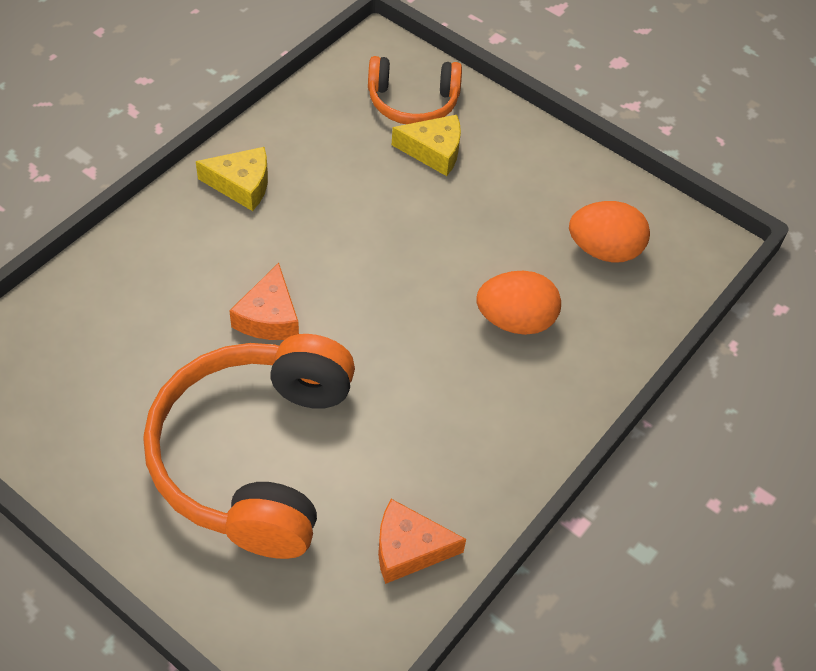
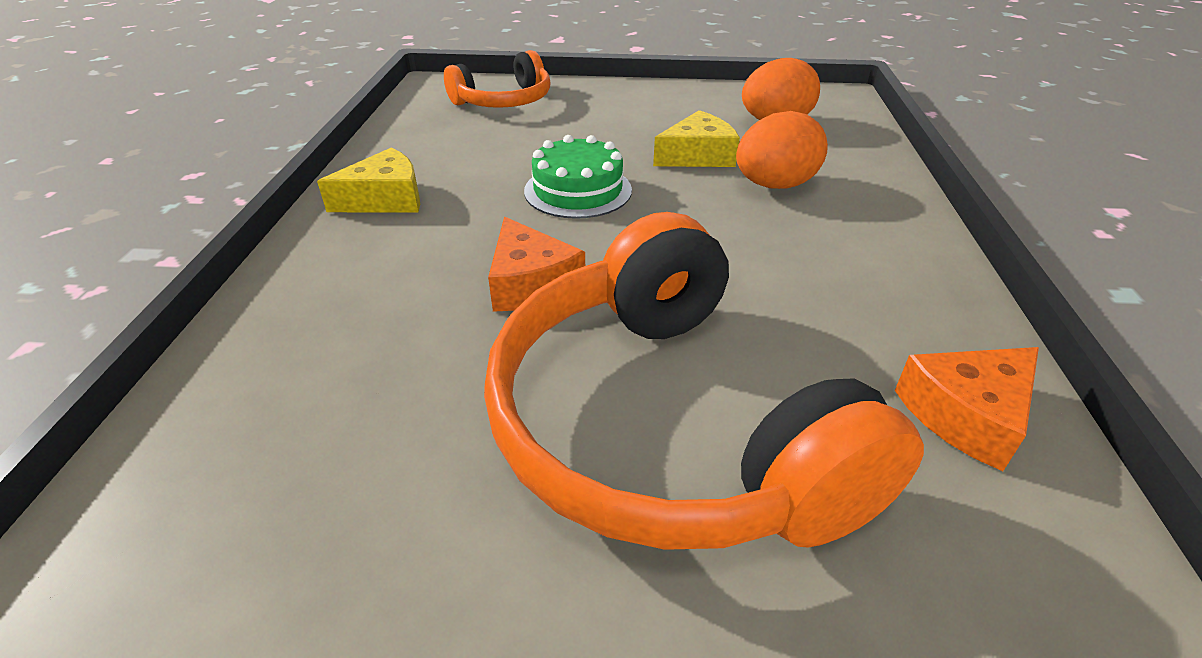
camera: 30 degrees left, 15 degrees down
(372, 247) = (578, 190): none -> green cake
(433, 151) = (558, 119): yellow cheese -> yellow cheese (698, 156)

